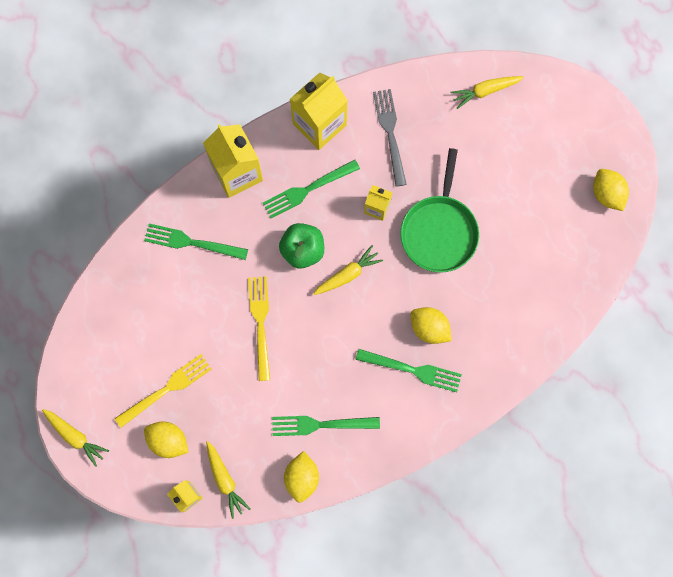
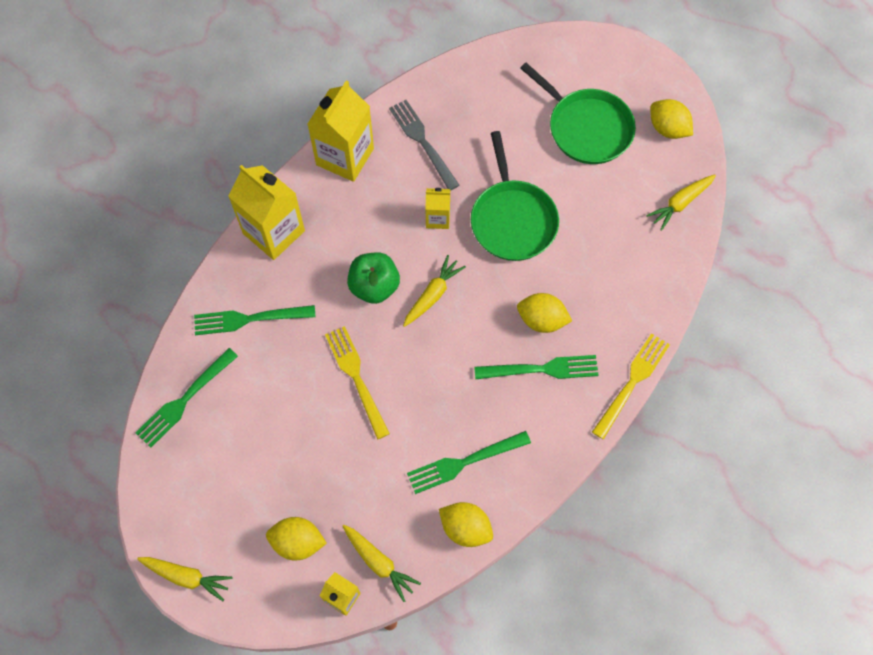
camera: 20 degrees left, 10 degrees down
(166, 389) = (275, 485): yellow fork -> yellow fork (632, 382)
(302, 477) = (465, 528): yellow lemon -> yellow lemon turned 45 degrees counterclockwise
(308, 189) = (357, 224): green fork -> green fork (185, 400)
(485, 91) = (504, 72): yellow carrot -> yellow carrot (680, 203)
(536, 169) = (586, 128): none -> green pan

